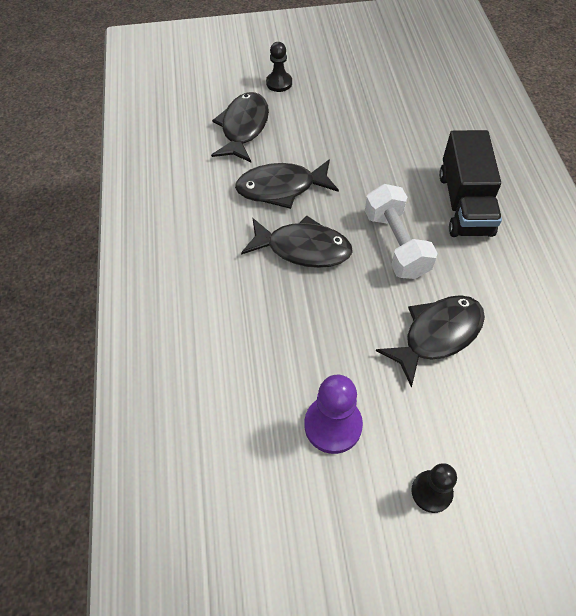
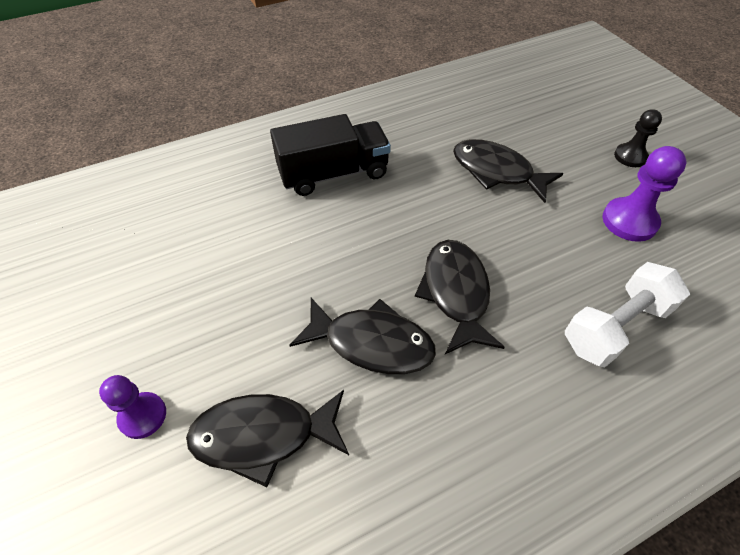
camera: 110 degrees left, 5 degrees down
(279, 83) = (143, 416): black pawn -> purple pawn
(281, 188) = (371, 343): black fish -> black fish turned 45 degrees counterclockwise
(396, 244) = (410, 215): white dumbbell -> white dumbbell (615, 327)

